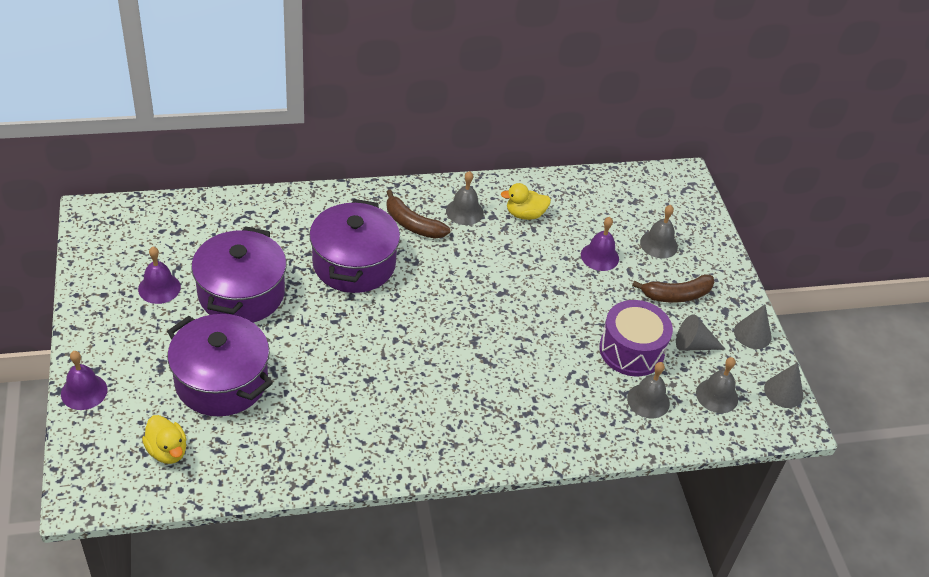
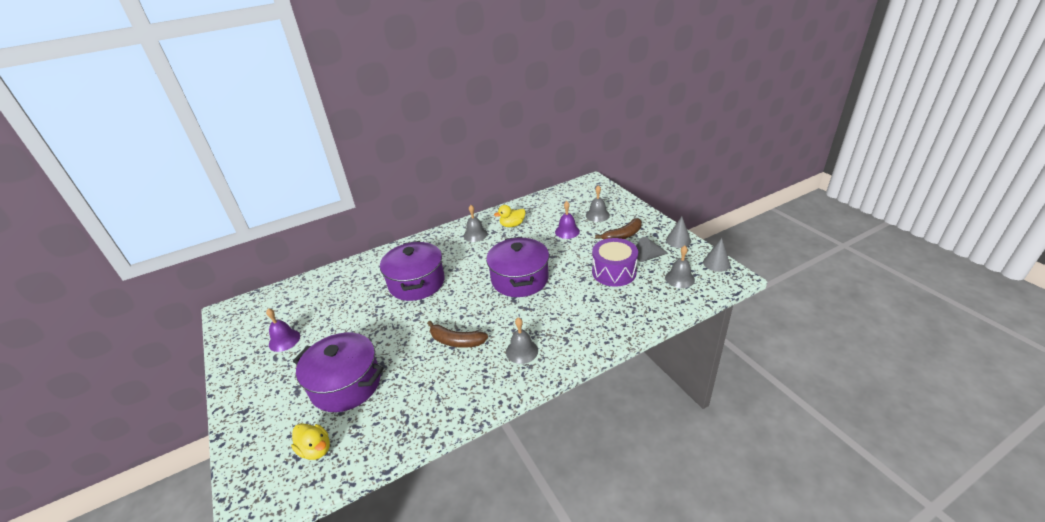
camera: 10 degrees left, 10 degrees down
(84, 391) = (238, 429): purple bell -> none
(241, 293) = (345, 324): purple pot -> purple pot (520, 279)
(412, 224) = (446, 250): brown banana -> brown banana (456, 341)
(648, 400) = (640, 295): grey bell -> grey bell (522, 351)

